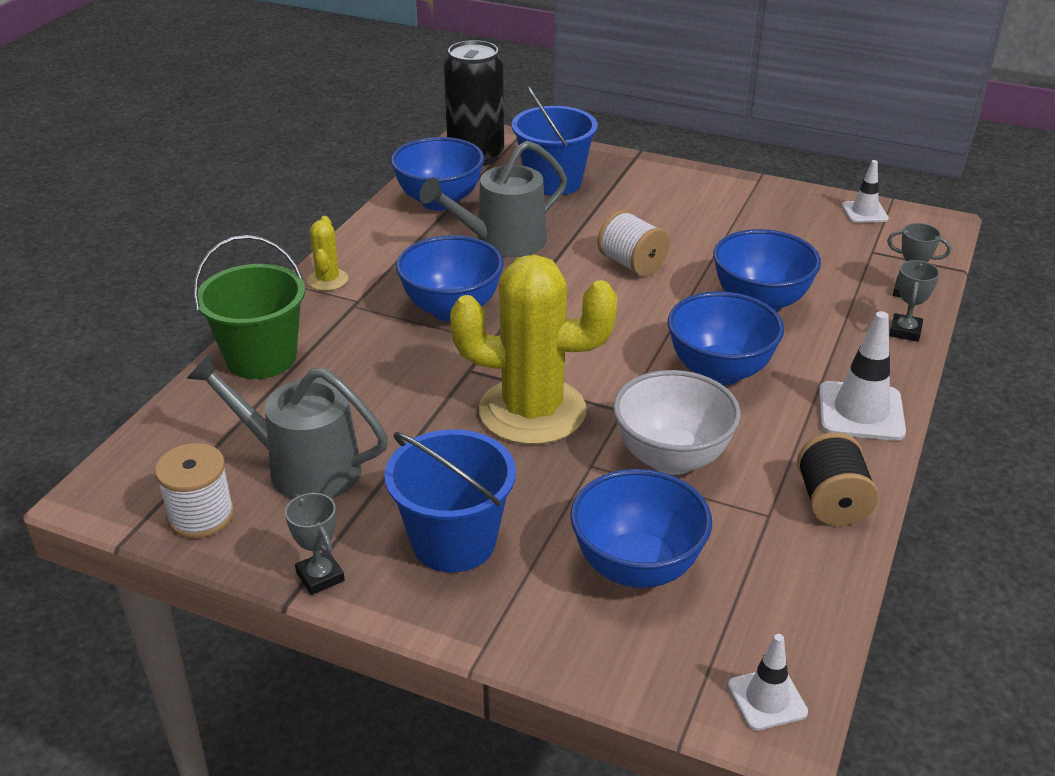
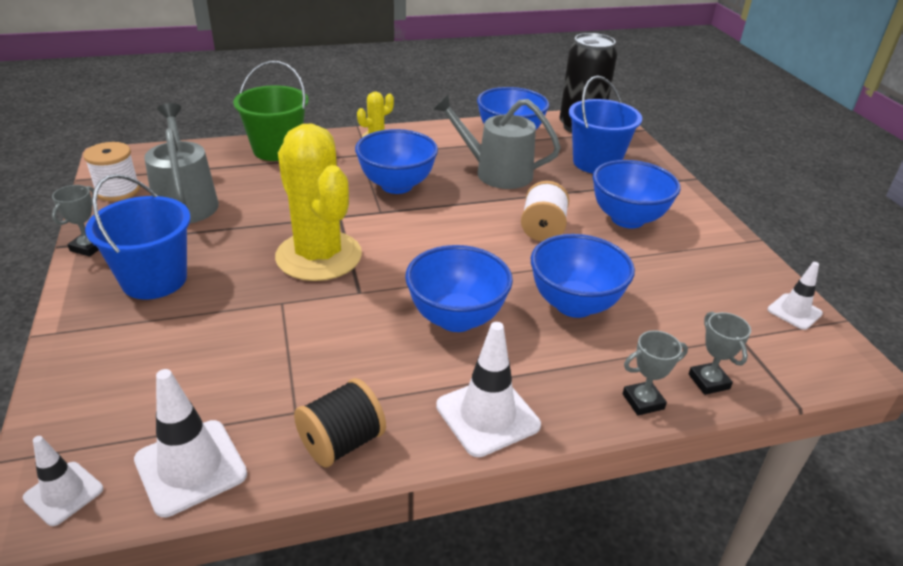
camera: 50 degrees right, 0 degrees up
(637, 567) = (180, 367): blue bowl -> blue bowl (627, 219)
(671, 458) = (323, 335): white bowl -> none
(794, 604) = (190, 467): none -> white traffic cone

